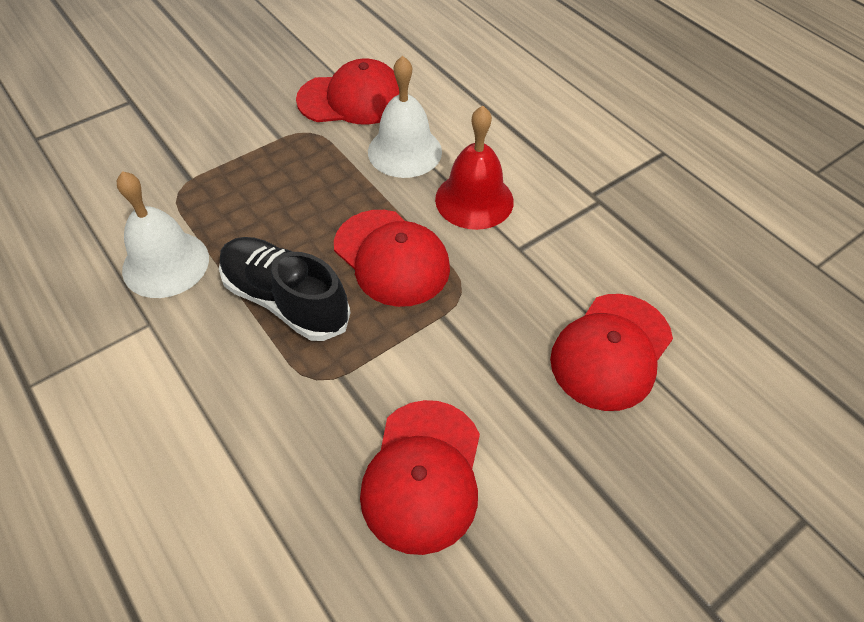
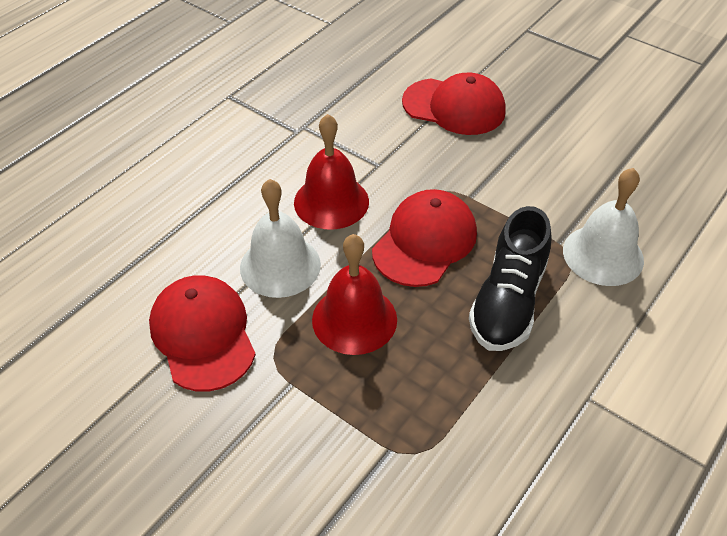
camera: 105 degrees left, 5 degrees down
(165, 264) = (516, 417): white bell -> white bell (603, 255)
(322, 186) = (354, 319): none -> red bell
(423, 475) = (605, 180): red cap -> none

